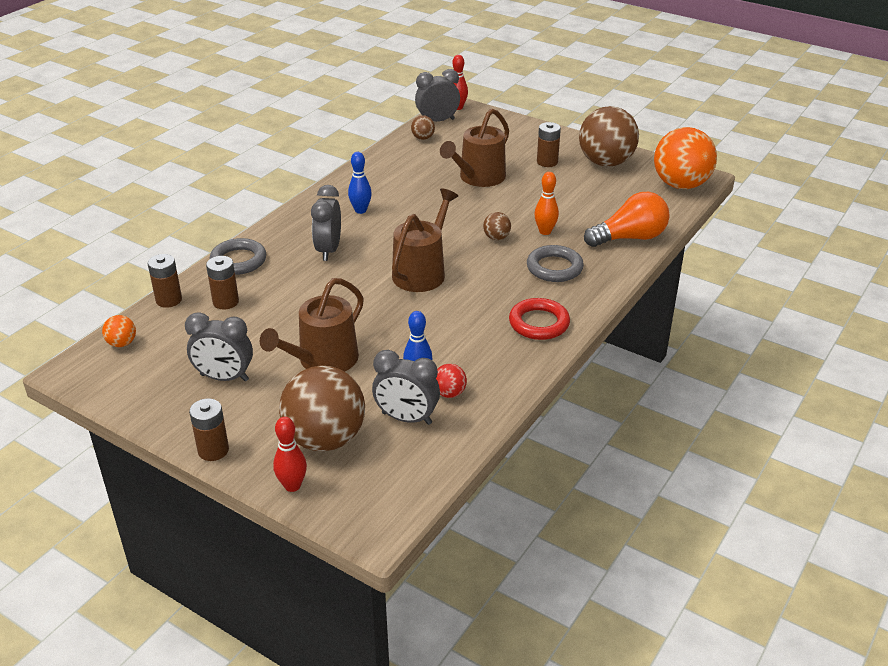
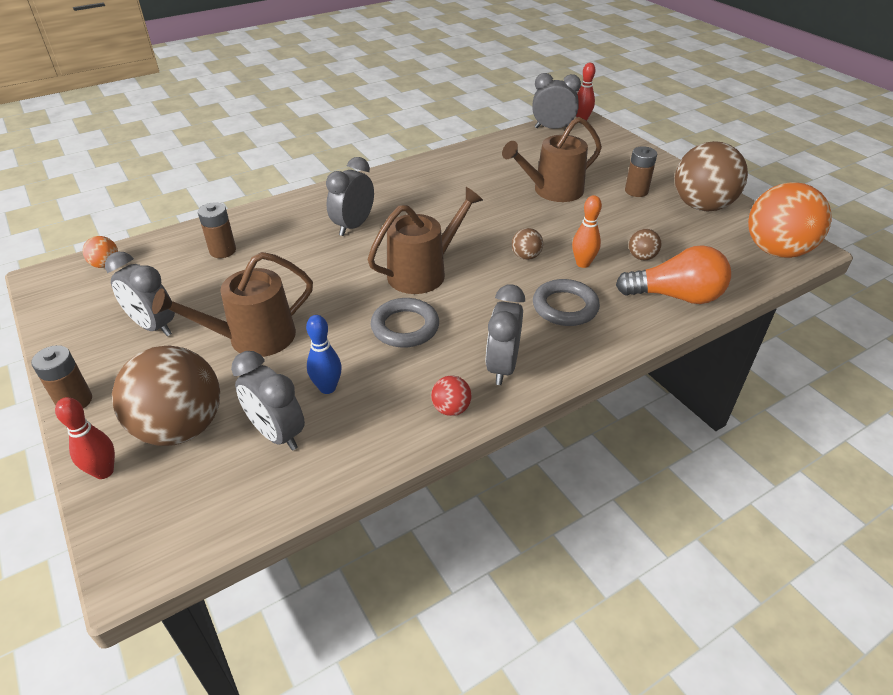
camera: 25 degrees right, 5 degrees up
(169, 300) = (179, 235): brown battery -> none
(238, 261) = (268, 215): grey ring -> grey ring (405, 327)
(360, 210) = (414, 195): blue bowling pin -> none
(423, 138) = (526, 141): brown ball -> brown ball (641, 257)
(449, 393) = (344, 419): red ball -> red ball (451, 409)
(539, 323) = (502, 367): red ring -> grey clock

